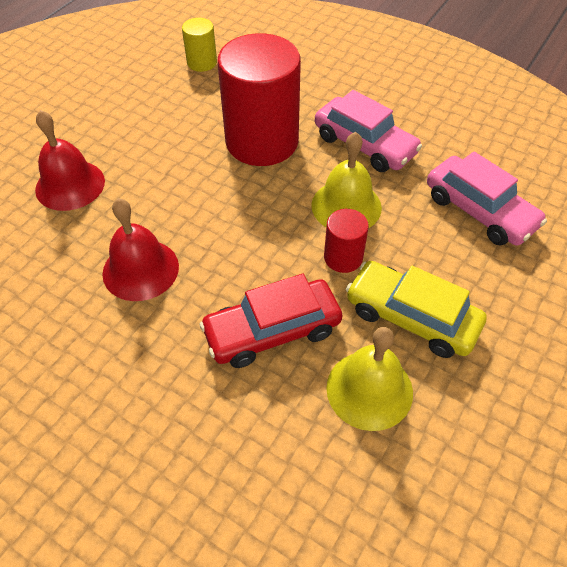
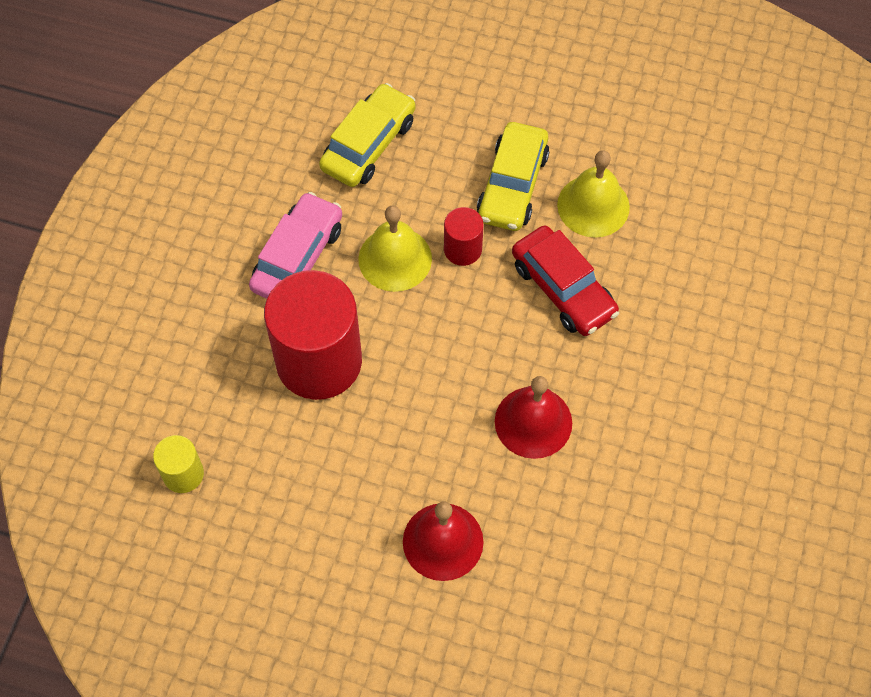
camera: 105 degrees left, 10 degrees up
(479, 211) = (369, 144): pink car -> yellow car

